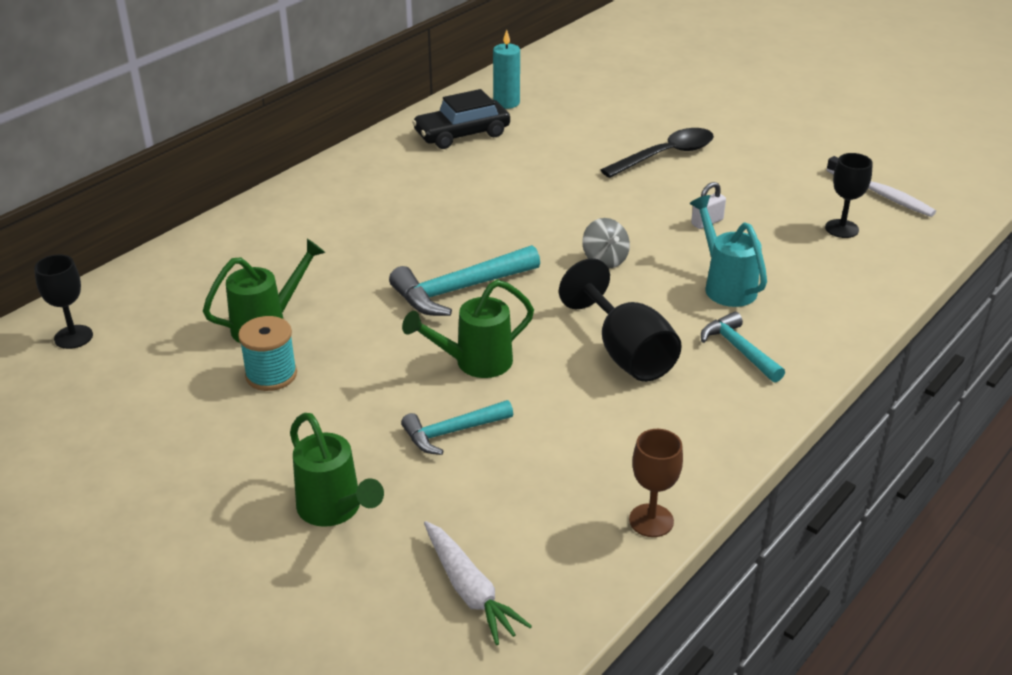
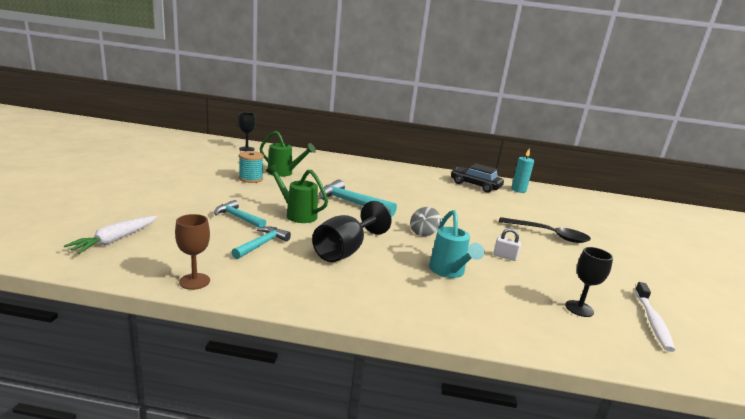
camera: 55 degrees right, 15 degrees down
(335, 510) = (165, 203): green watering can -> none
(725, 285) = (449, 272): turquoise watering can -> turquoise watering can turned 135 degrees clockwise
(739, 350) = (388, 287): turquoise hammer -> turquoise hammer (262, 244)

